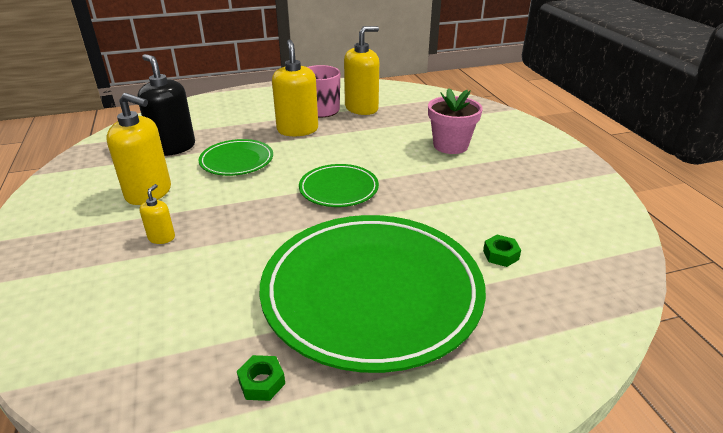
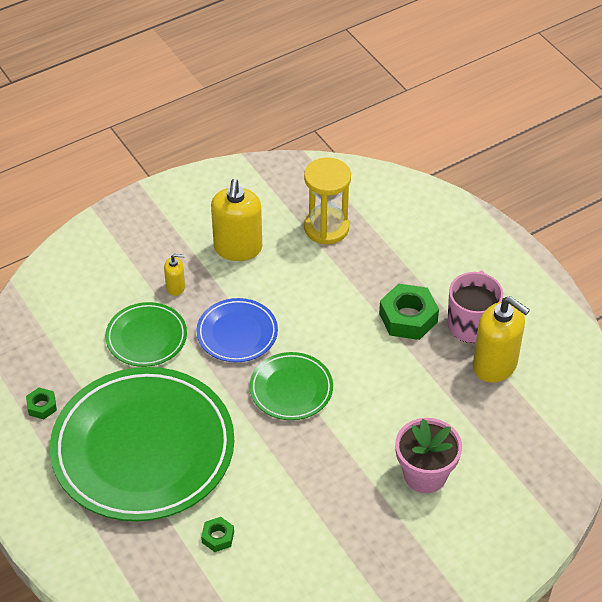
camera: 75 degrees right, 15 degrees up
(173, 147) = (326, 228): black soap dispenser -> yellow hourglass
(237, 161) = (317, 289): green plate -> green plate (146, 337)
(254, 208) = (237, 333): none -> blue plate
(297, 130) = (408, 318): yellow soap dispenser -> green nut

